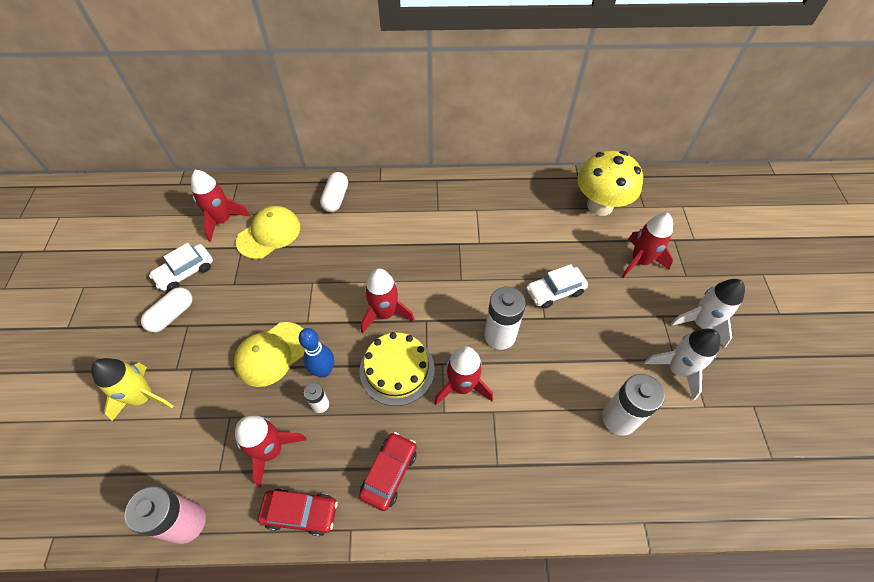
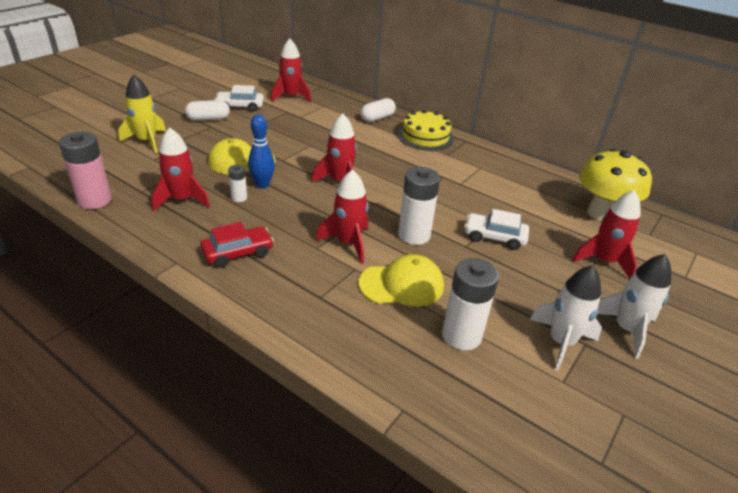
camera: 35 degrees right, 20 degrees down
(269, 234) = (311, 114): yellow cap -> yellow cap (402, 284)
(300, 513) = (158, 236): red car -> none
(397, 369) = (312, 210): yellow cake -> yellow cake (425, 137)

